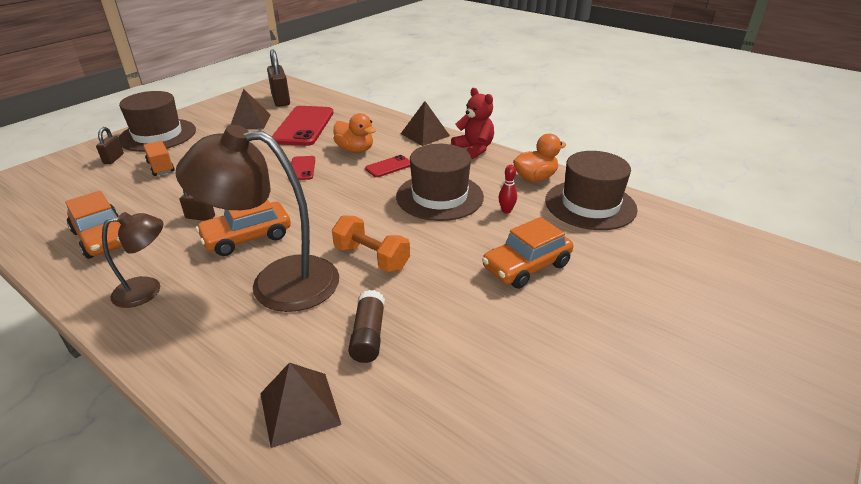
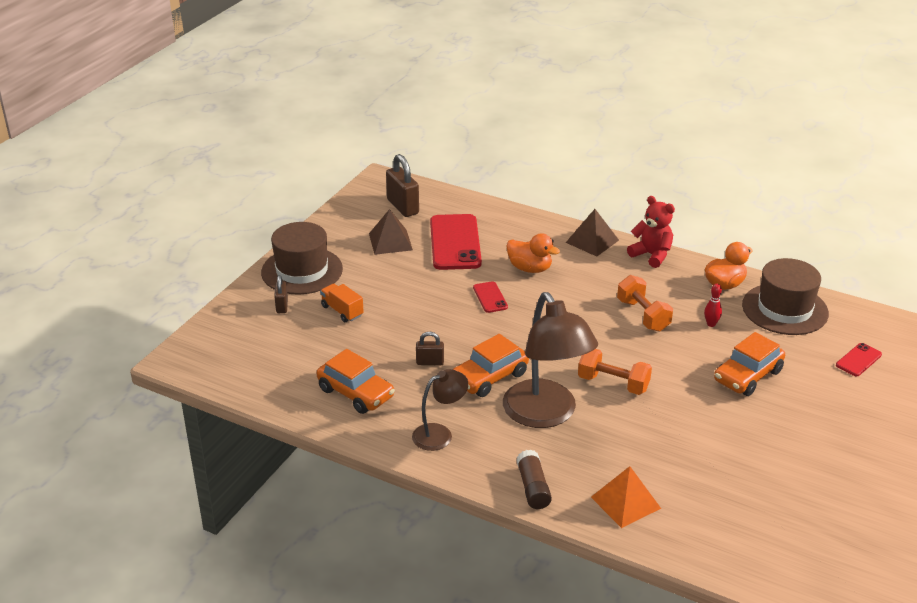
camera: 10 degrees left, 0 degrees up
(277, 282) = (546, 415): brown lamp -> brown lamp turned 105 degrees counterclockwise
(299, 408) = (625, 502): brown pyramid -> orange pyramid
(368, 335) = (646, 447): brown glue stick -> brown glue stick (533, 488)
(389, 166) = (576, 286): red phone -> red phone (858, 360)
(439, 196) = (643, 315): brown hat -> orange dumbbell

